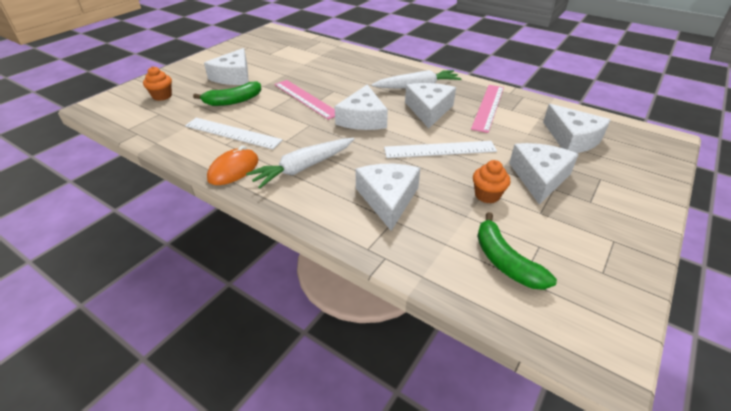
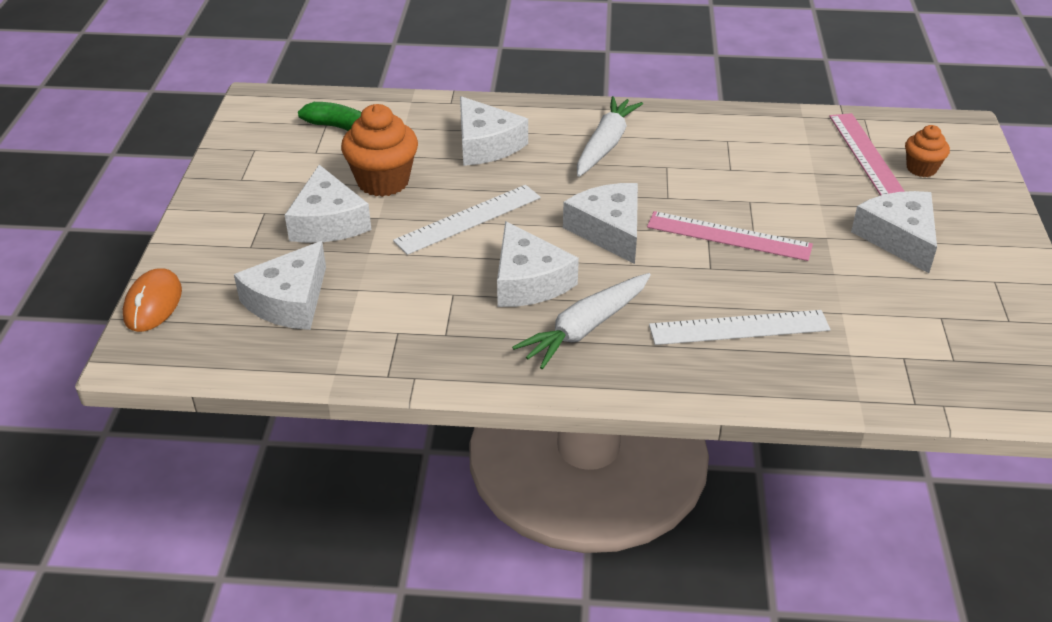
camera: 150 degrees right, 0 degrees up
(232, 133) = (741, 154): white ruler -> white ruler (739, 328)
(233, 101) = (819, 195): green banana -> none
(233, 170) = (674, 119): orange mouse -> orange mouse (153, 304)
(487, 195) = (383, 181): orange cupcake -> orange cupcake, size x1.72
(488, 107) = (438, 323): pink ruler -> pink ruler (866, 155)
(572, 139) = (289, 301): white cheese -> white cheese turned 90 degrees counterclockwise

